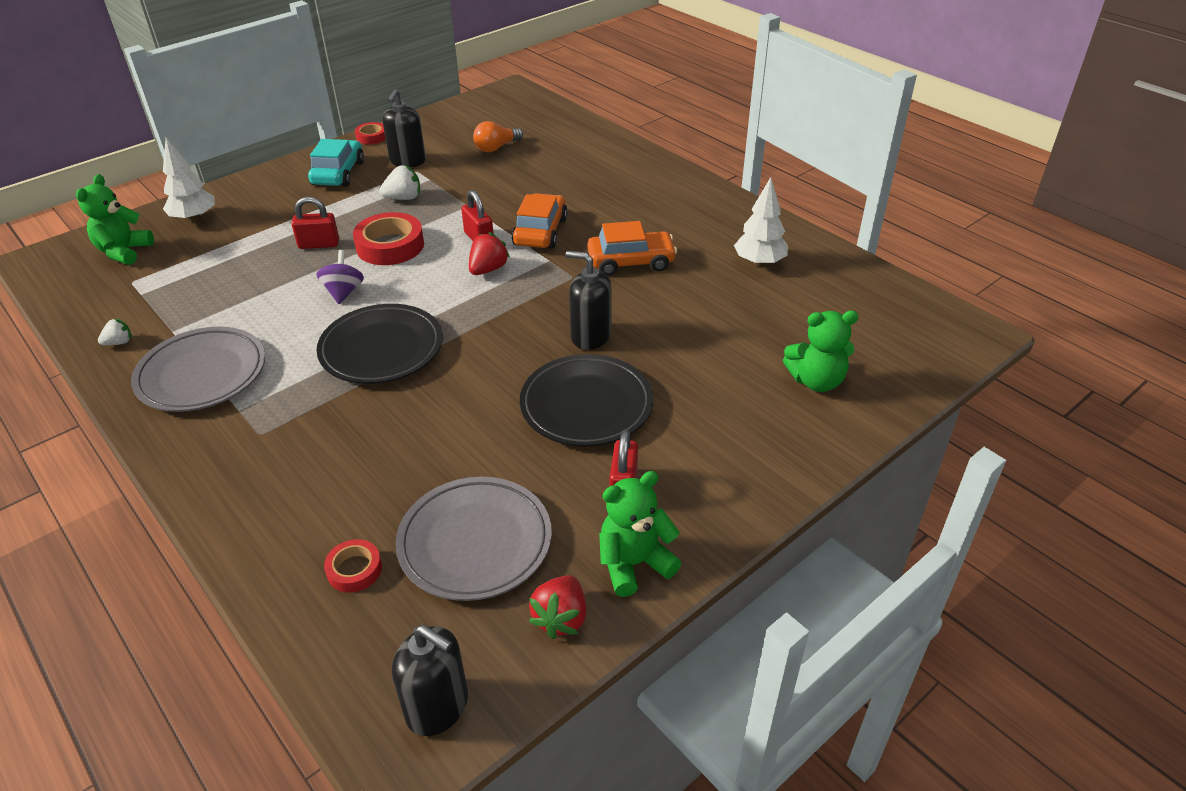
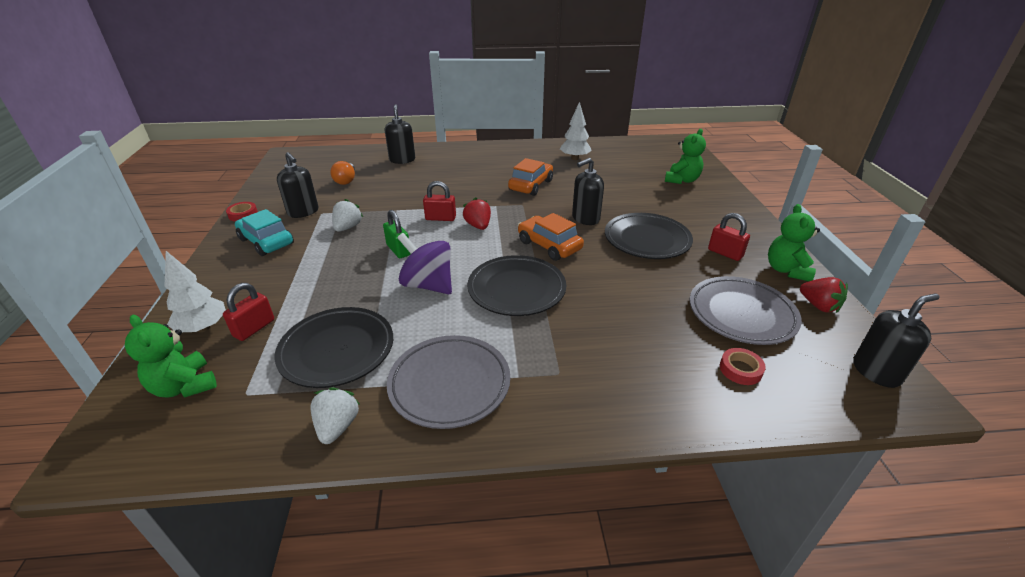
camera: 55 degrees left, 5 degrees down
(119, 342) = (337, 426): white strawberry -> white strawberry, size x1.60
(208, 294) = (337, 350): none -> black plate
(319, 244) = (349, 277): red padlock -> red padlock (254, 328)
(344, 292) = (428, 285): purple spinning top -> purple spinning top, size x1.61
(390, 246) = (398, 250): red tape -> green padlock
(540, 232) = (463, 198): orange car -> orange car (549, 245)
(585, 152) = (402, 160): none -> black soap dispenser

